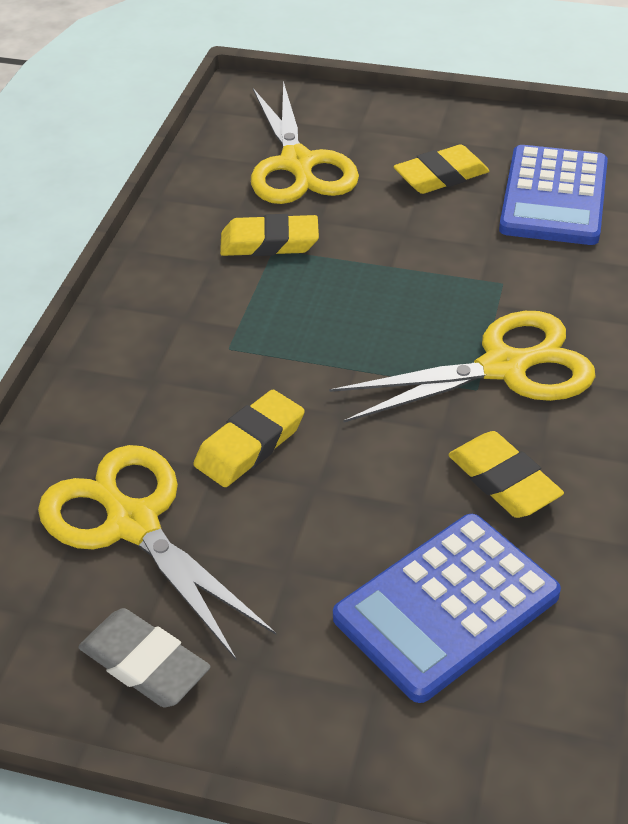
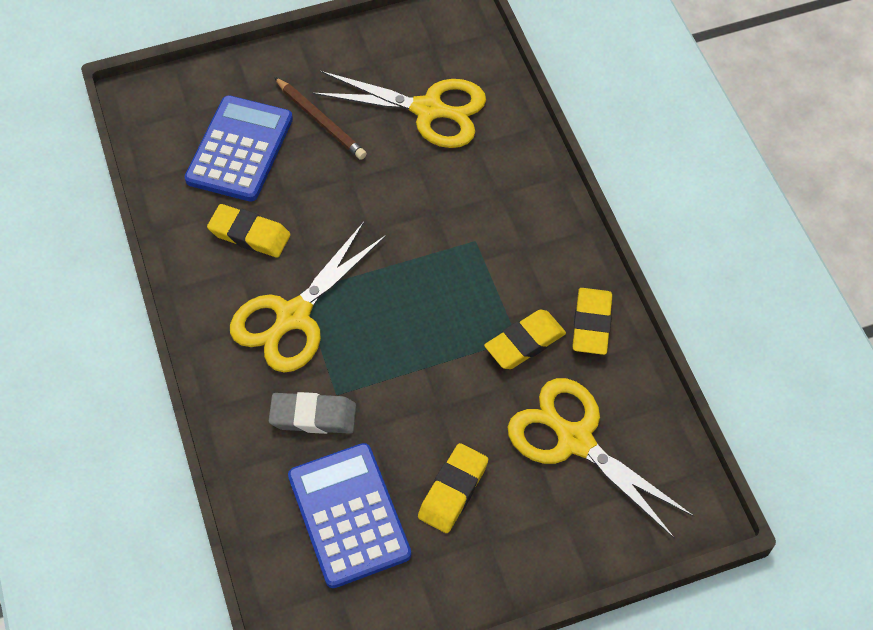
camera: 145 degrees right, 15 degrees up
(144, 664) = (363, 55): grey eraser -> grey eraser (313, 416)
(250, 445) = (406, 183): yellow eraser -> yellow eraser (591, 324)
(295, 587) = (321, 121): none -> brown pencil

